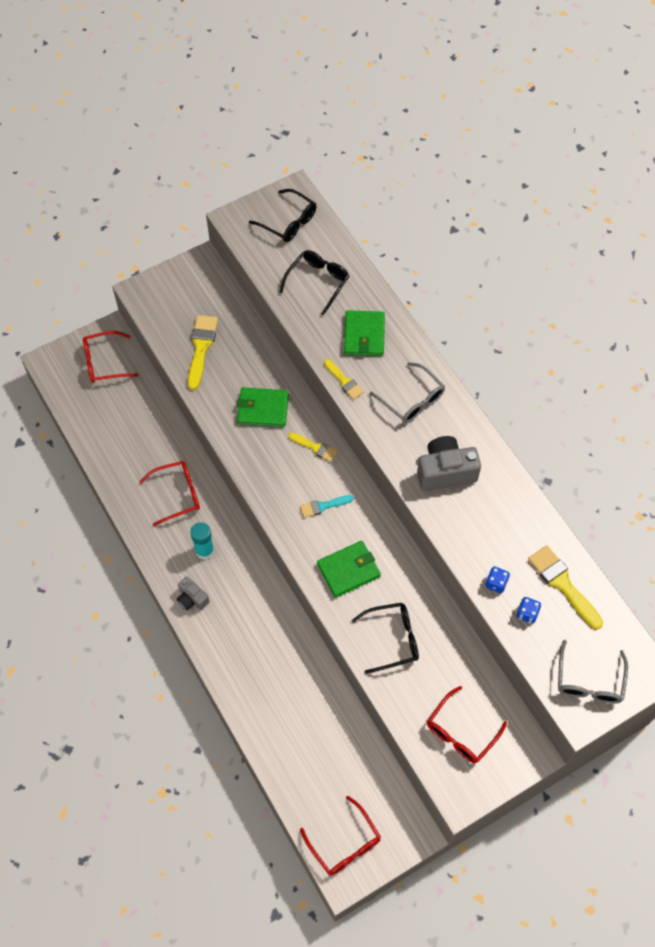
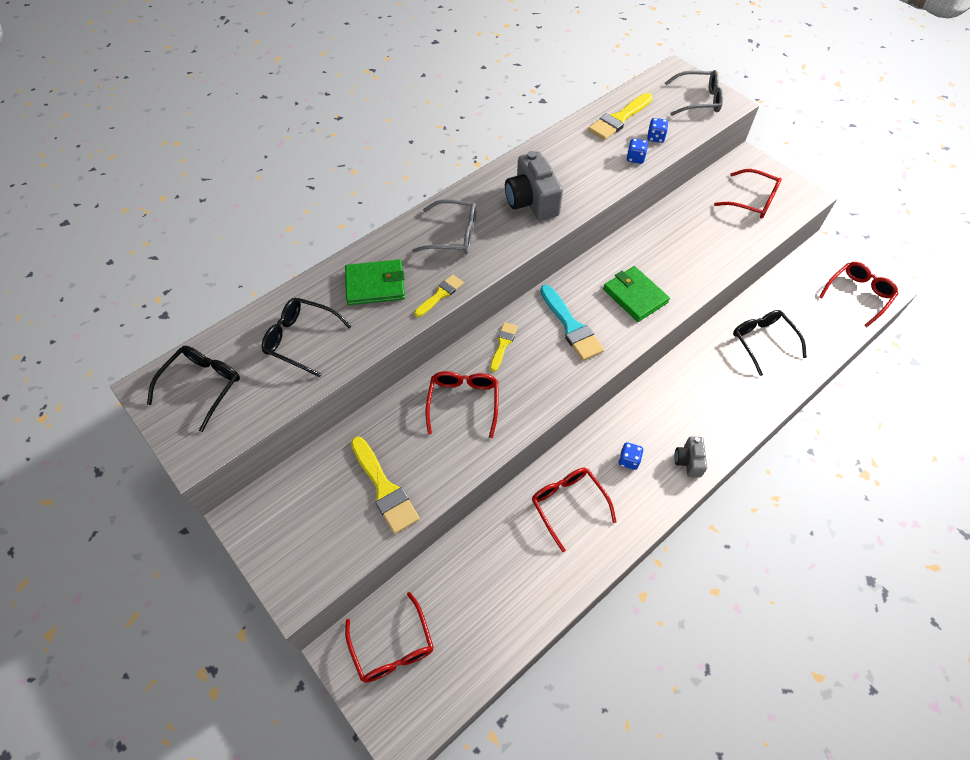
camera: 100 degrees left, 5 degrees down
(192, 599) = (688, 461): grey camera -> grey camera turned 150 degrees clockwise
(201, 347) = (384, 488): yellow brush -> yellow brush turned 120 degrees counterclockwise
(204, 550) = (628, 460): turquoise glue stick -> blue dice
(263, 409) = (463, 402): green wallet -> red glasses
(323, 506) = (571, 326): turquoise brush -> turquoise brush, size x1.69
(392, 639) = (690, 254): black glasses -> black glasses (762, 341)
(412, 400) = (453, 235): grey glasses -> grey glasses turned 60 degrees clockwise

